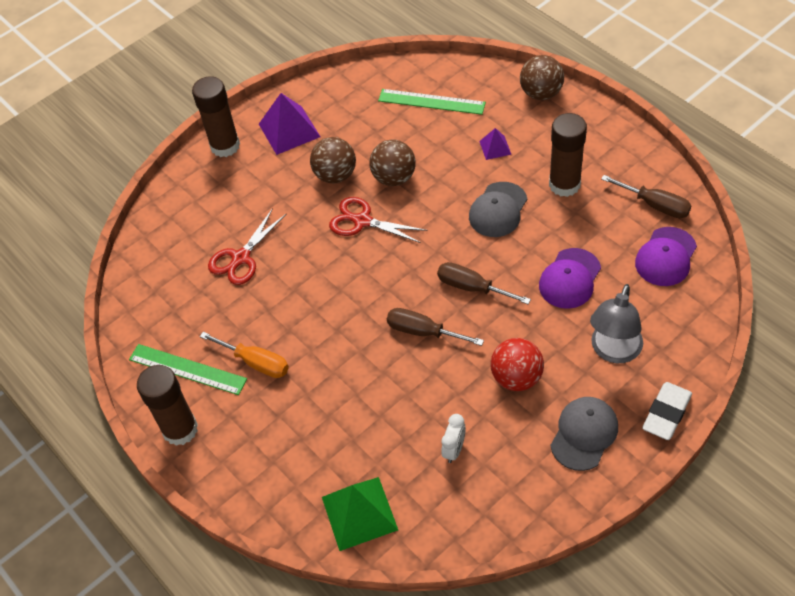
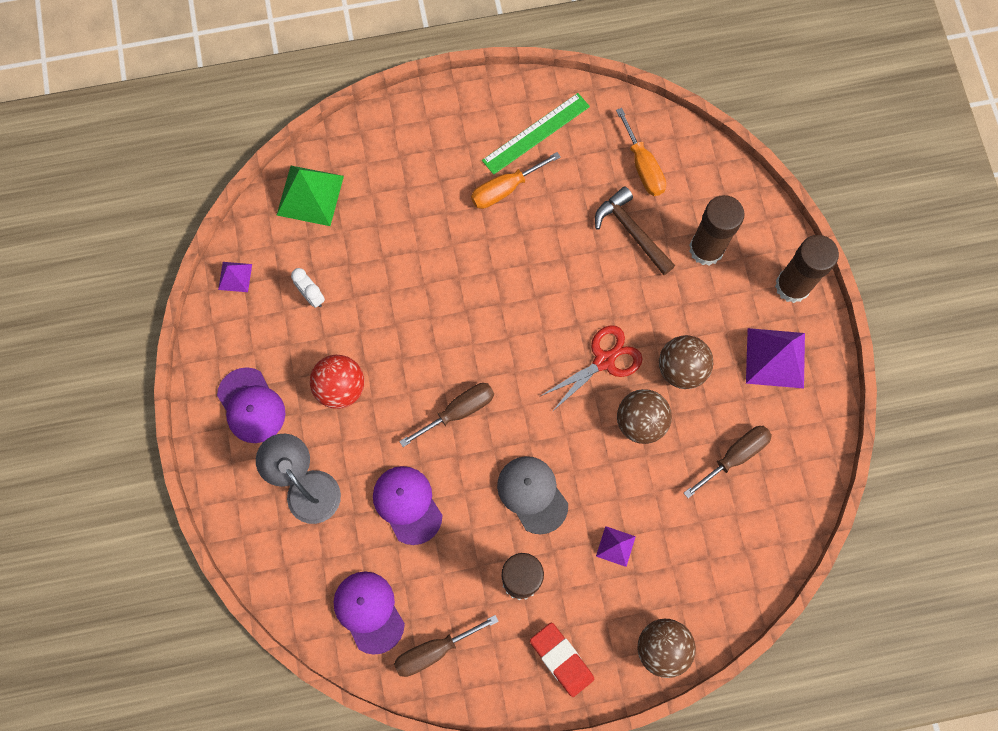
camera: 115 degrees right, 20 degrees up
(176, 280) = (643, 166): none -> orange screwdriver
(180, 429) = (479, 103): brown glue stick -> brown glue stick (706, 249)
(241, 258) = (631, 231): red scissors -> brown hammer
(423, 332) = (441, 340): brown screwdriver -> brown screwdriver (734, 456)
(431, 102) = (724, 523): green ruler -> none
(481, 525) = (235, 276): none -> purple pyramid
(584, 434) = (251, 405): grey cap -> purple cap
(595, 137) = (561, 659): none -> red eraser
(666, 413) = (220, 485): white eraser -> none

